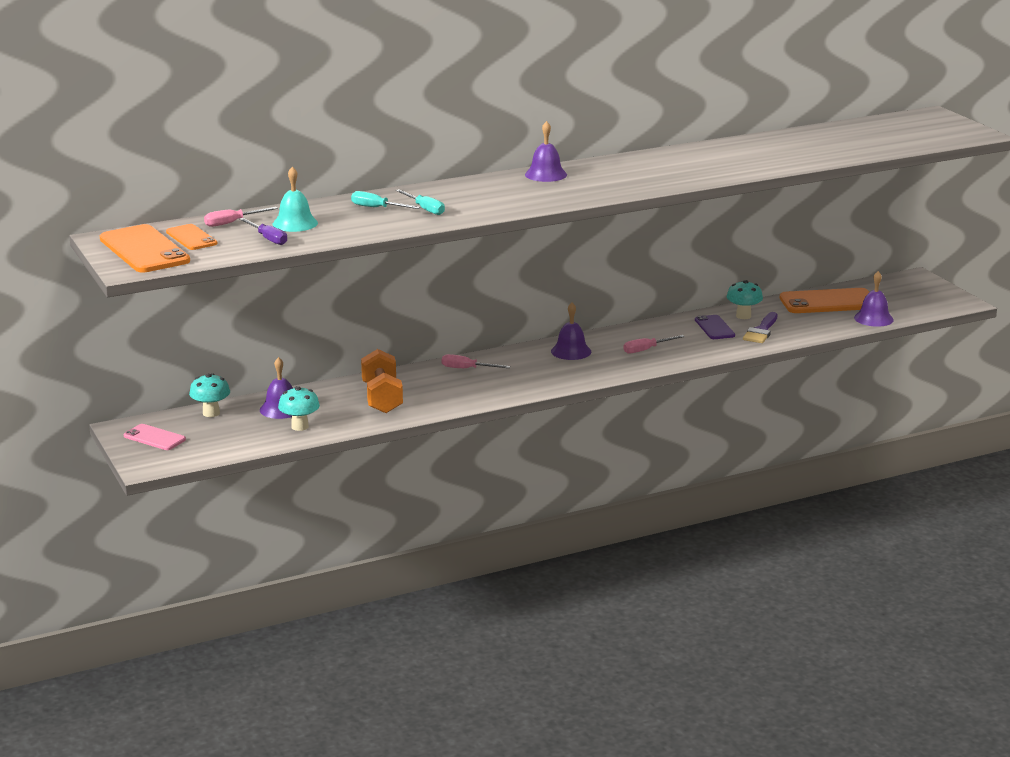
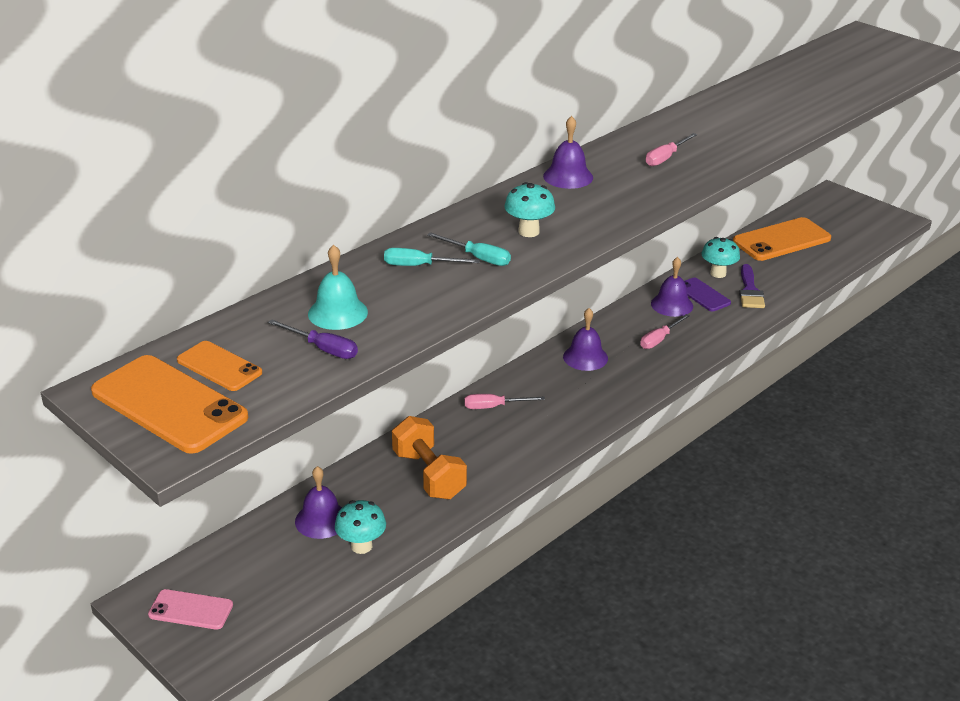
camera: 20 degrees left, 10 degrees up
(211, 413) = (239, 547): turquoise mushroom -> turquoise mushroom (528, 232)
(232, 223) = (255, 326): pink screwdriver -> pink screwdriver (665, 158)
(873, 318) = (838, 254): purple bell -> purple bell (672, 305)

